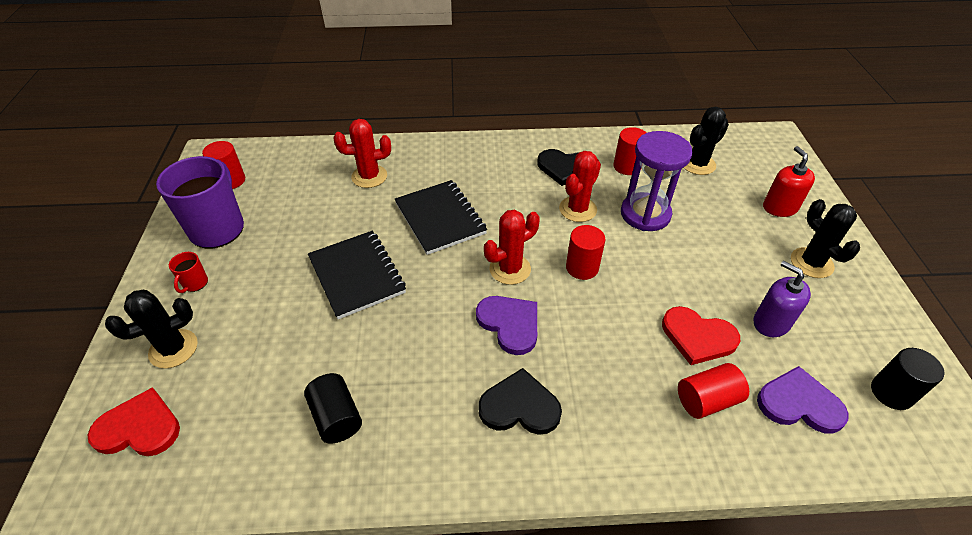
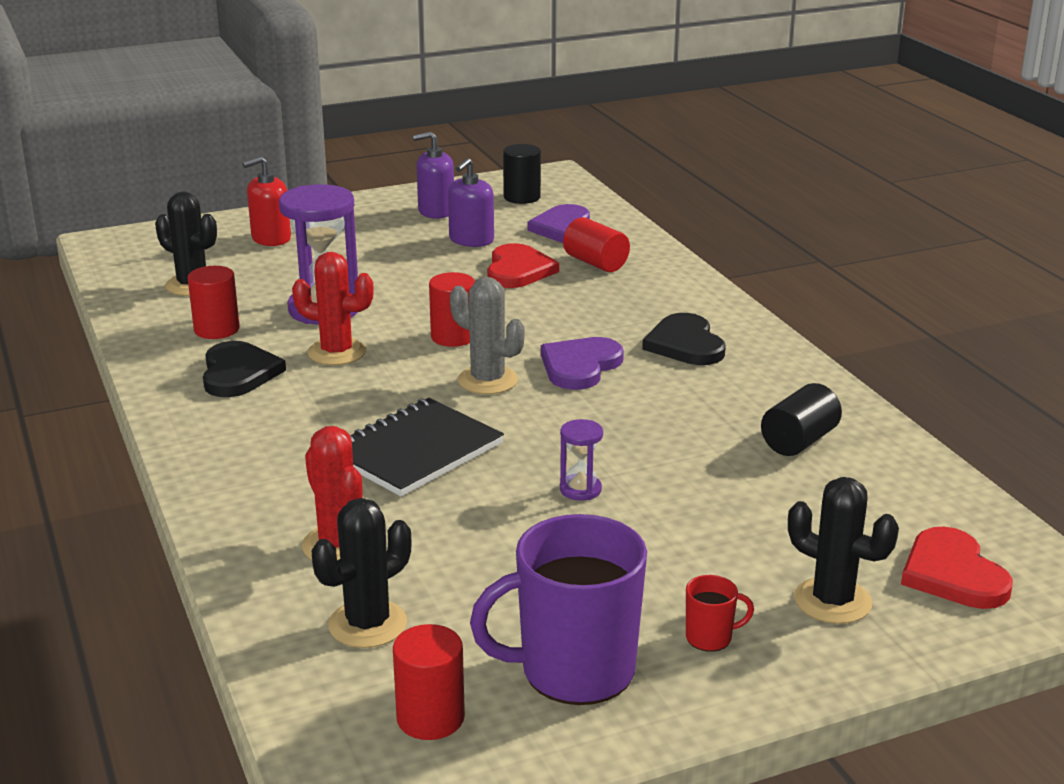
camera: 110 degrees left, 20 degrees down
(357, 275) = (580, 489): black notebook -> purple hourglass
(510, 269) = (487, 380): red cactus -> grey cactus
(811, 263) = (365, 224): black cactus -> black cactus (367, 624)
(845, 315) = (436, 211): none -> purple soap dispenser

